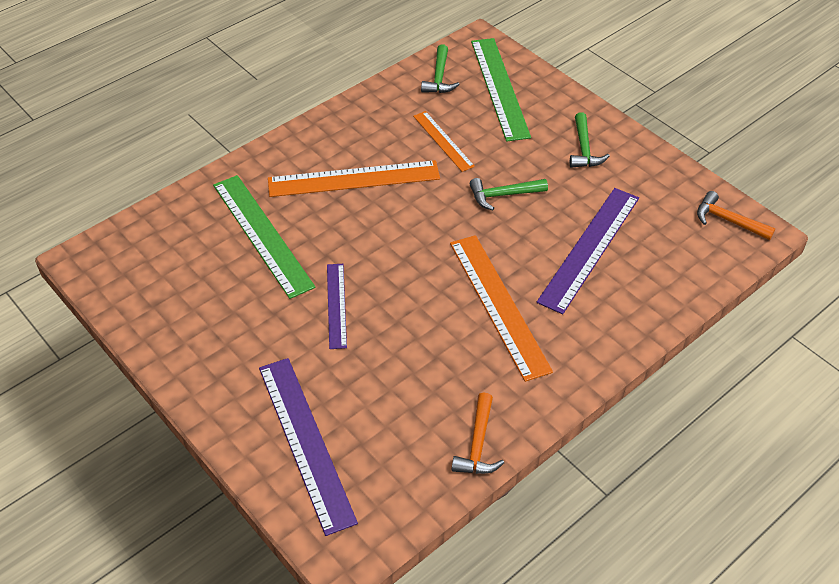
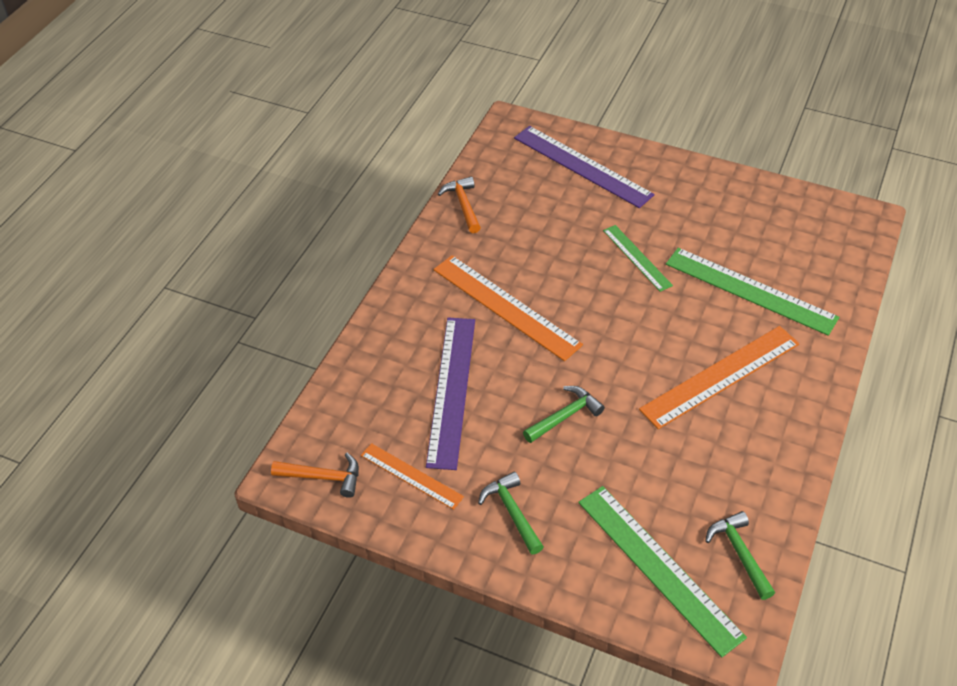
camera: 155 degrees right, 0 degrees up
(336, 305) = (637, 257): purple ruler -> green ruler
(443, 141) = (669, 459): orange ruler -> orange ruler (411, 476)

